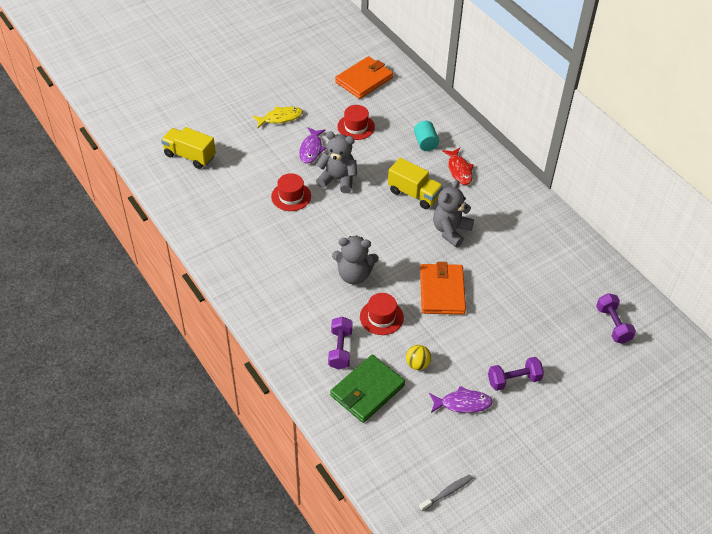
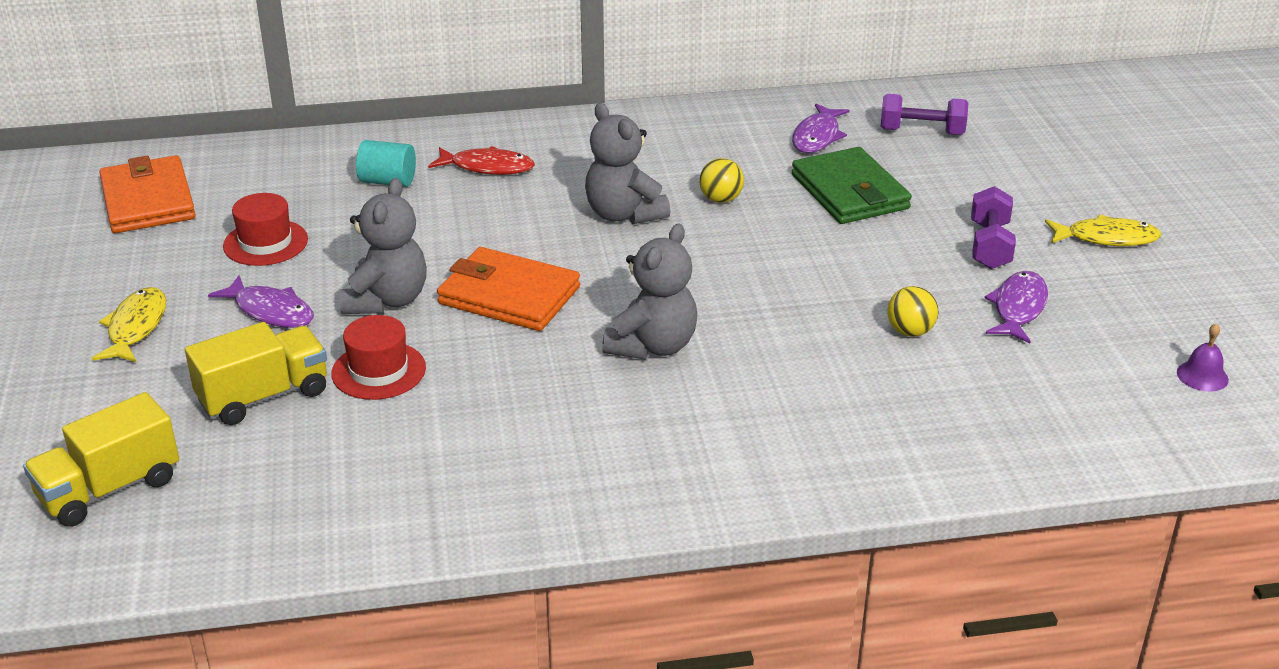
camera: 65 degrees left, 15 degrees down
(338, 179) = (387, 300): grey teddy bear -> grey teddy bear turned 150 degrees clockwise
(340, 349) = (829, 411): purple dumbbell -> none
(367, 391) = (945, 404): green wallet -> green wallet (850, 192)
(381, 317) = (778, 342): red hat -> none
(414, 194) = (503, 227): yellow truck -> yellow truck (264, 396)
(442, 291) = (757, 261): orange wallet -> orange wallet (508, 296)
(447, 492) = (1202, 376): grey toothbrush -> purple bell
(487, 261) = (721, 199): none -> yellow ball
(554, 430) = (1106, 238): none -> yellow fish
(575, 282) = (817, 136): none -> purple fish

